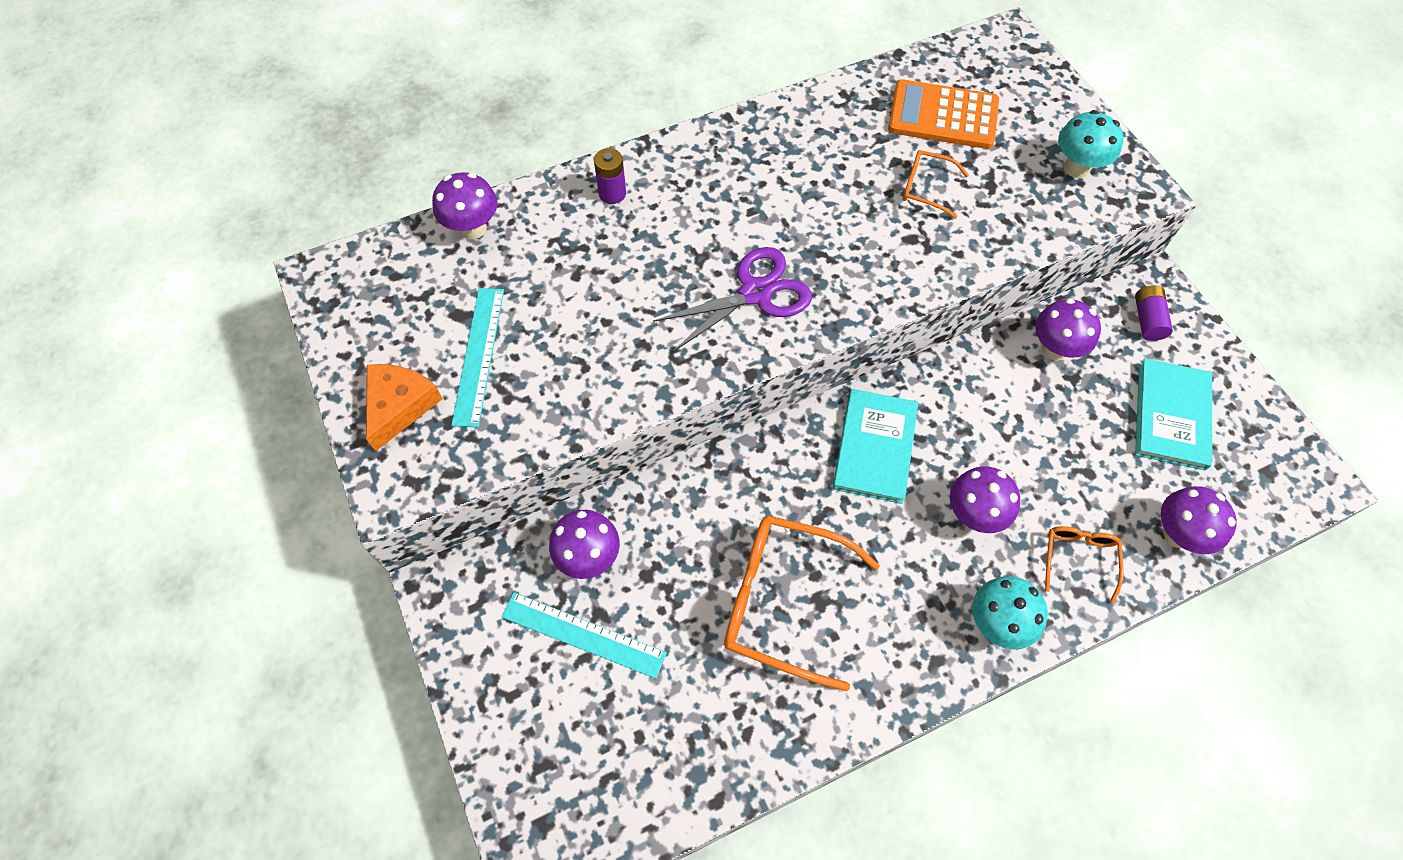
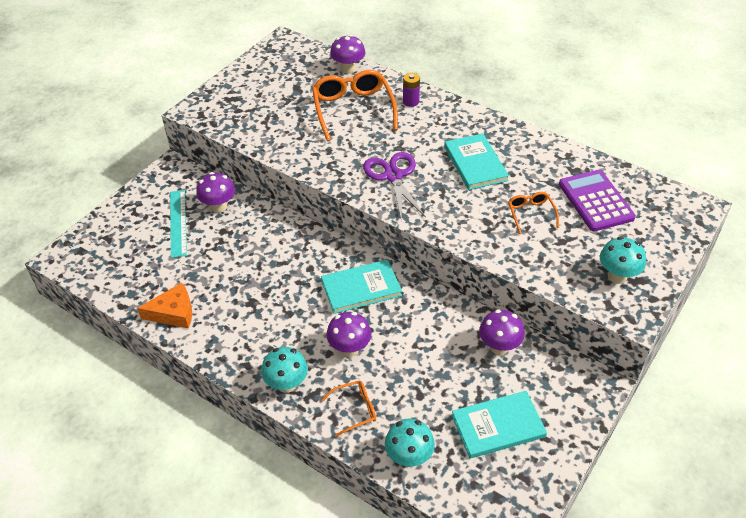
camera: 60 degrees right, 15 degrees down
(399, 406) = (235, 93): orange cheese -> orange cheese (173, 313)
(479, 355) = (279, 103): turquoise ruler -> none
(755, 293) = (393, 176): purple scissors -> purple scissors turned 135 degrees counterclockwise
(782, 601) = (241, 287): orange glasses -> orange glasses (353, 109)
(795, 192) = (475, 163): none -> turquoise book
(943, 116) = (595, 201): orange calculator -> purple calculator
(1147, 320) = (566, 388): purple battery -> none
(1178, 534) = (409, 457): purple mushroom -> turquoise mushroom

